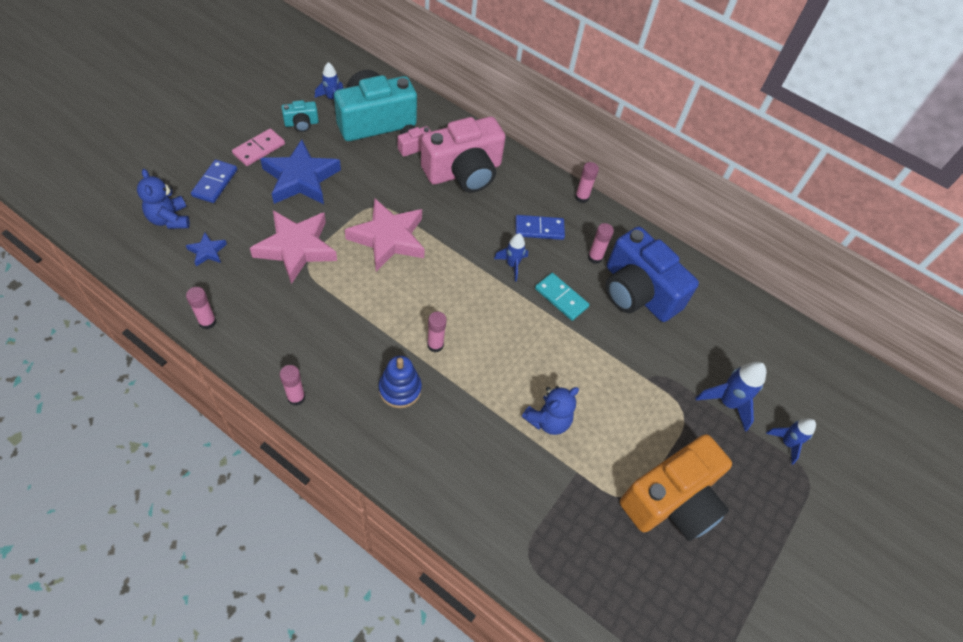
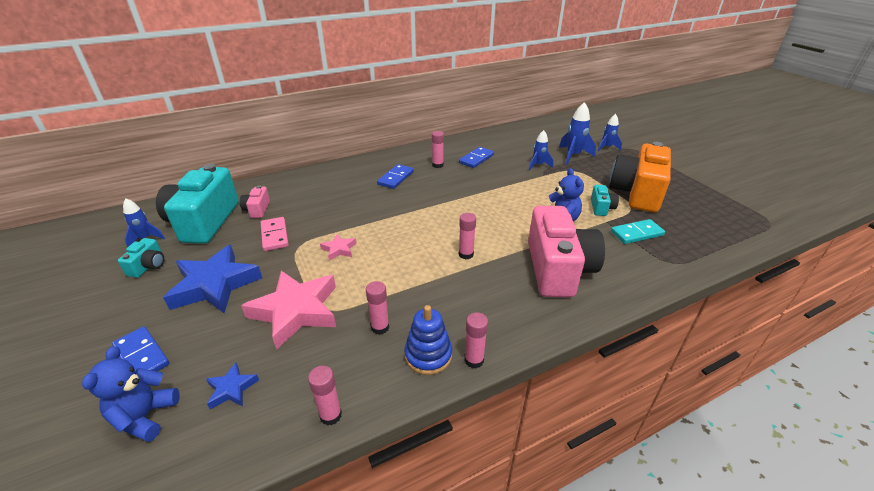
camera: 55 degrees left, 20 degrees down
(169, 219) = (145, 416): blue teddy bear -> blue teddy bear turned 90 degrees clockwise
(259, 149) = (141, 305): pink domino -> pink domino (275, 235)
(388, 238) = (339, 249): pink star -> pink star, size x0.46
(400, 389) = (499, 286): blue stacking toy -> blue stacking toy (428, 355)
(464, 172) = (311, 194): pink camera -> pink camera (558, 269)
(512, 265) = (417, 198): blue rocket -> blue rocket (538, 165)
(561, 298) = (461, 187): turquoise domino -> turquoise domino (637, 233)
(581, 197) = (384, 155): pink glue stick -> pink glue stick (380, 327)
(606, 461) = (601, 208): none -> turquoise camera
(638, 292) = (476, 159): blue camera -> blue domino
(672, 500) = (637, 193): orange camera -> orange camera turned 150 degrees counterclockwise

